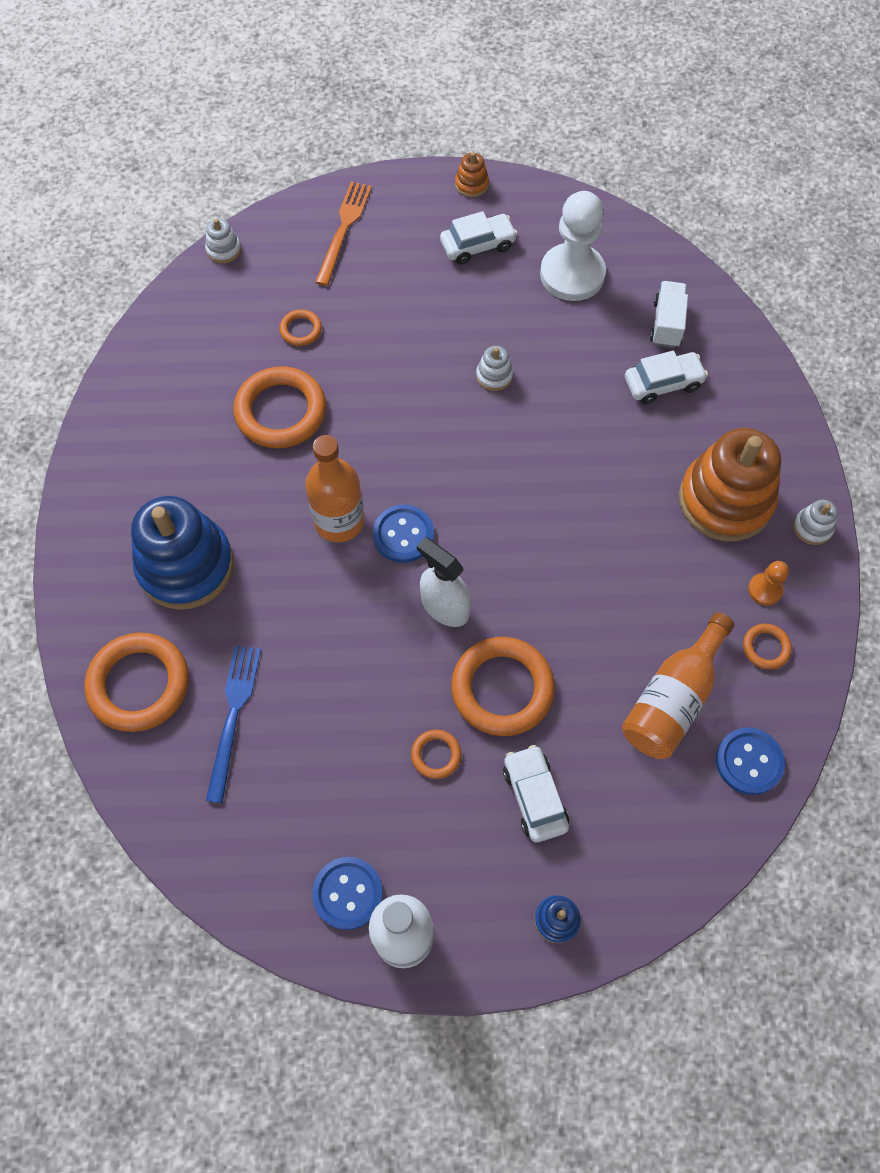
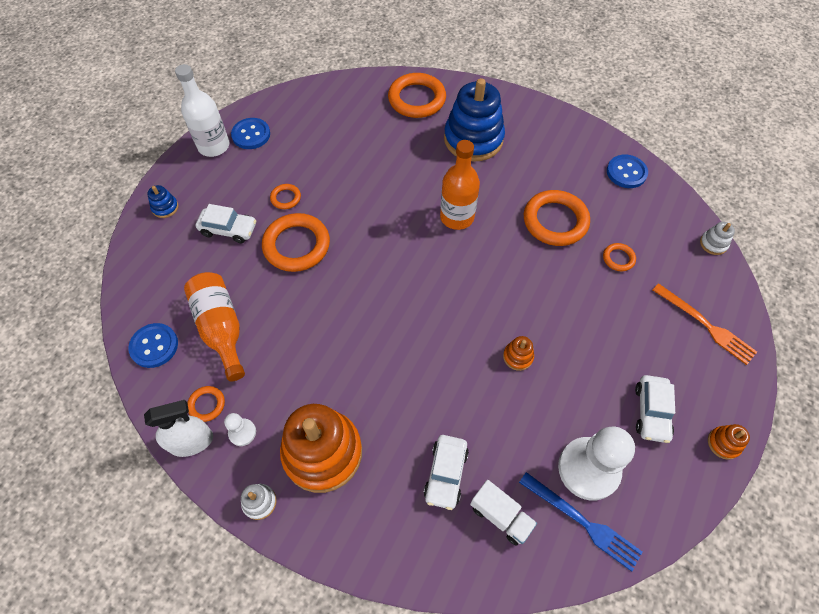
camera: 120 degrees right, 5 degrees down
(233, 716) = (372, 127): blue fork -> blue fork (582, 522)
(403, 535) = (426, 244): blue button -> blue button (626, 172)
(445, 606) = (365, 242): white spray bottle -> white spray bottle (191, 441)
(494, 376) = (518, 357): white stacking toy -> orange stacking toy
(765, 590) = (242, 432): orange pawn -> white pawn

